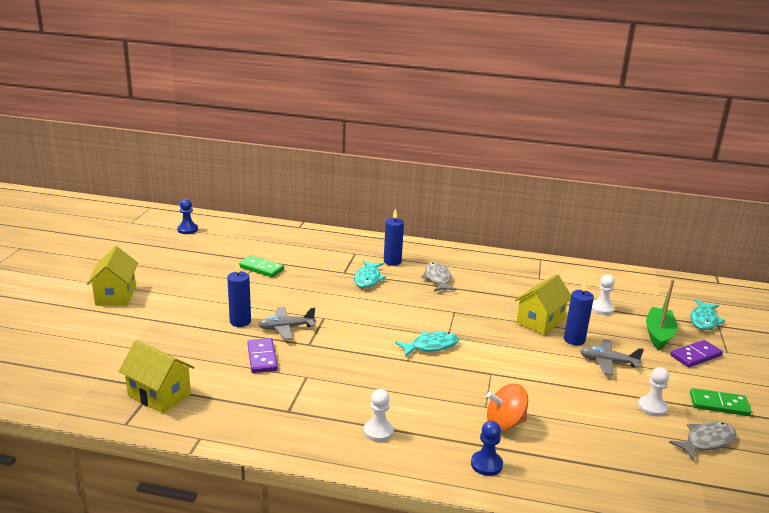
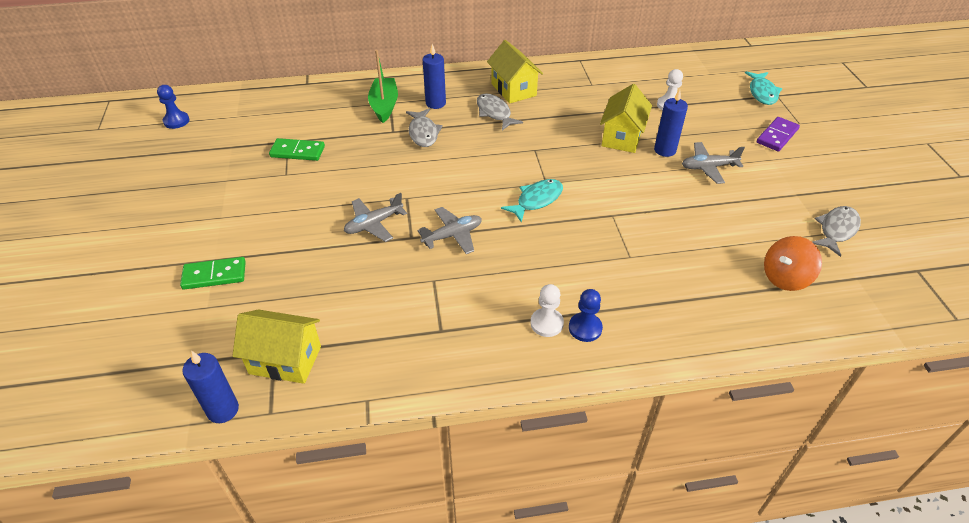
camera: 20 degrees left, 20 degrees up
(116, 295) = (145, 239): yellow house -> yellow house (513, 89)
(240, 321) = (317, 231): blue candle -> blue candle (223, 410)
(262, 357) = (371, 271): purple domino -> none
(343, 351) = (452, 235): none -> grey plane
(368, 279) = (423, 133): turquoise fish -> grey fish
(486, 464) = (669, 325): blue pawn -> blue pawn (585, 328)
(505, 423) = (658, 270): orange spinning top -> orange spinning top (785, 278)
(652, 407) = (773, 207): white pawn -> none
(658, 334) = (733, 121): green boat -> green boat (384, 106)
(719, 404) = (824, 185): green domino -> green domino (214, 275)

